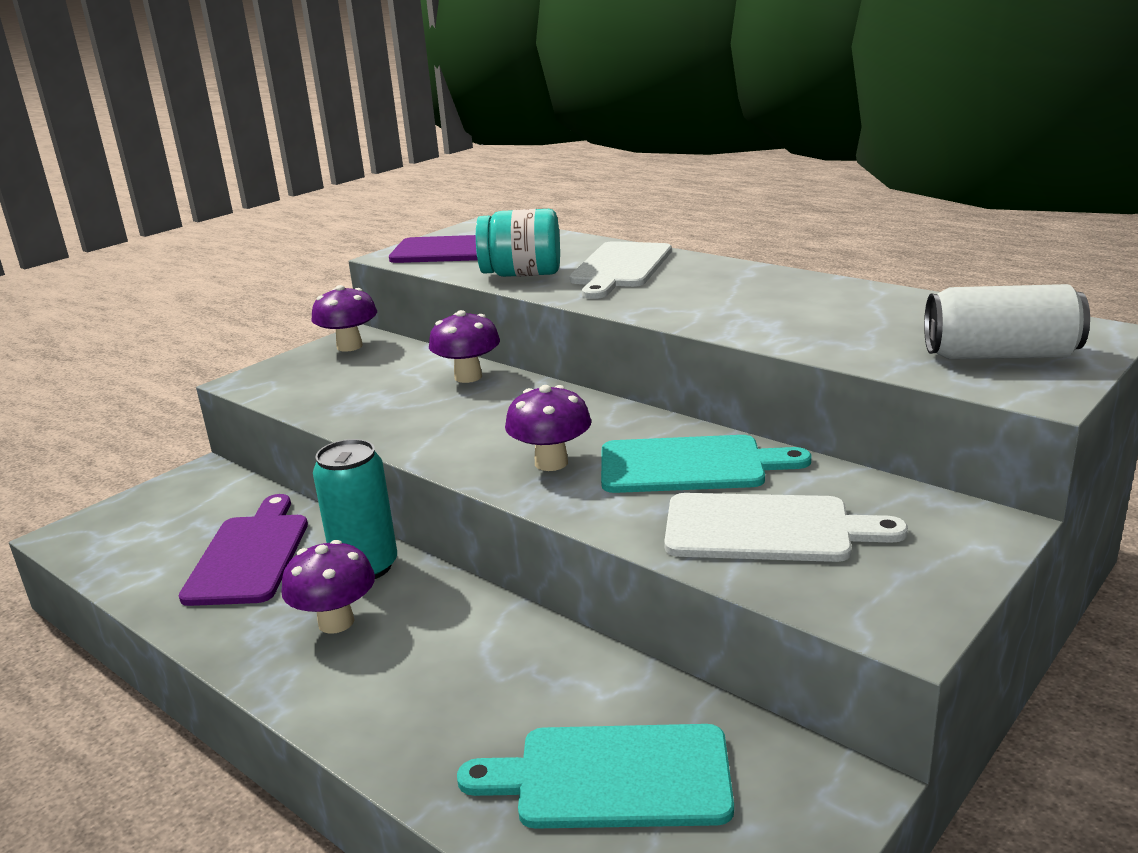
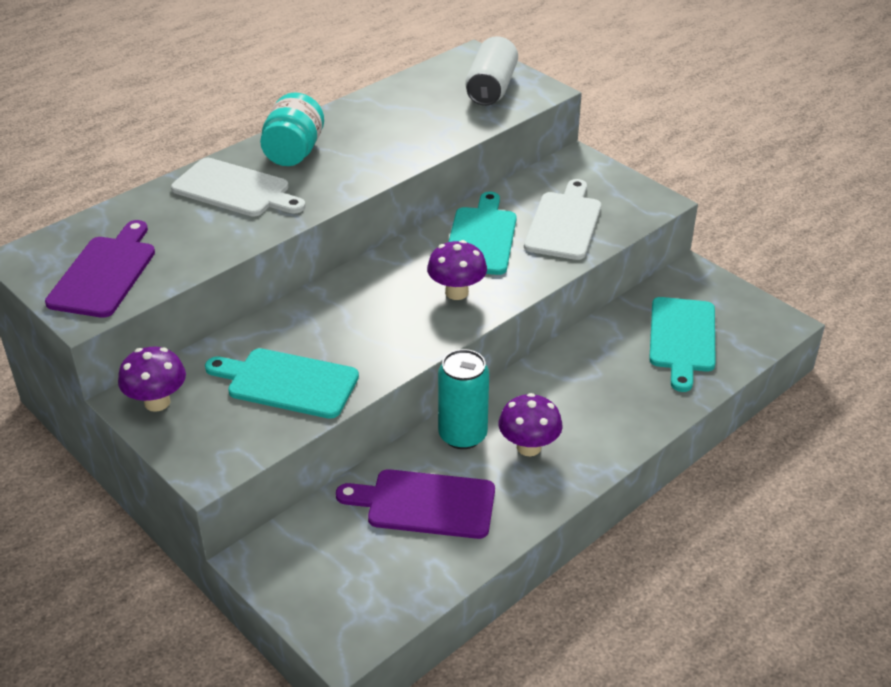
camera: 85 degrees left, 15 degrees up
(371, 393) = (288, 383): none -> turquoise cutting board
(468, 377) = (282, 326): purple mushroom -> none
(522, 274) = (214, 239): turquoise jar -> turquoise jar (294, 152)

